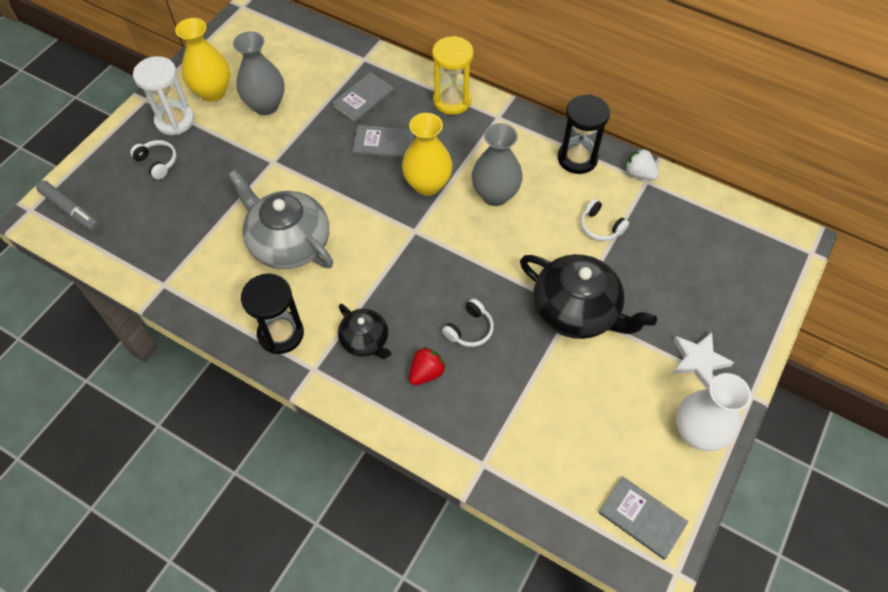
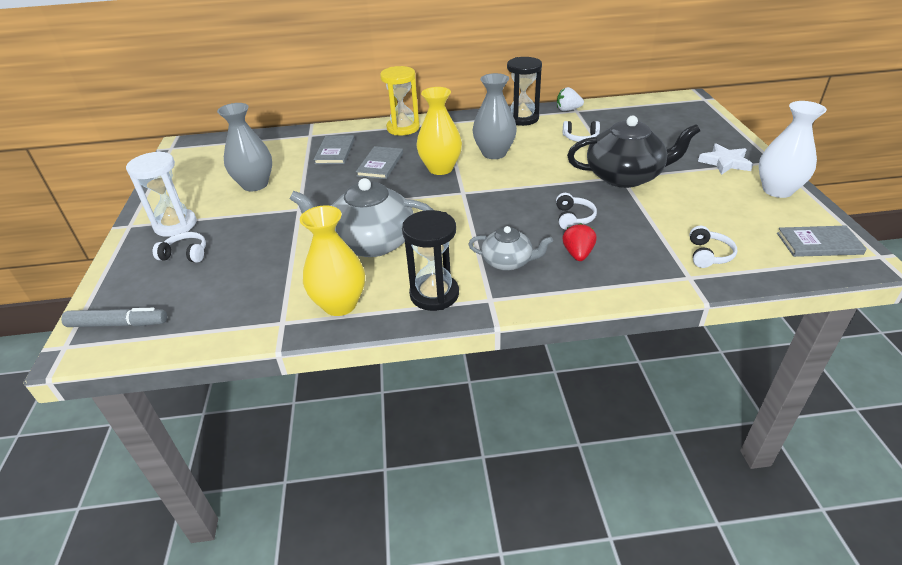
camera: 35 degrees left, 20 degrees down
(213, 92) = (195, 196): yellow vase -> yellow vase (340, 304)
(365, 340) = (508, 262): black teapot -> grey teapot
(384, 144) = (380, 164): grey book -> grey book turned 45 degrees counterclockwise
(529, 454) = (708, 254): none -> white headphones

